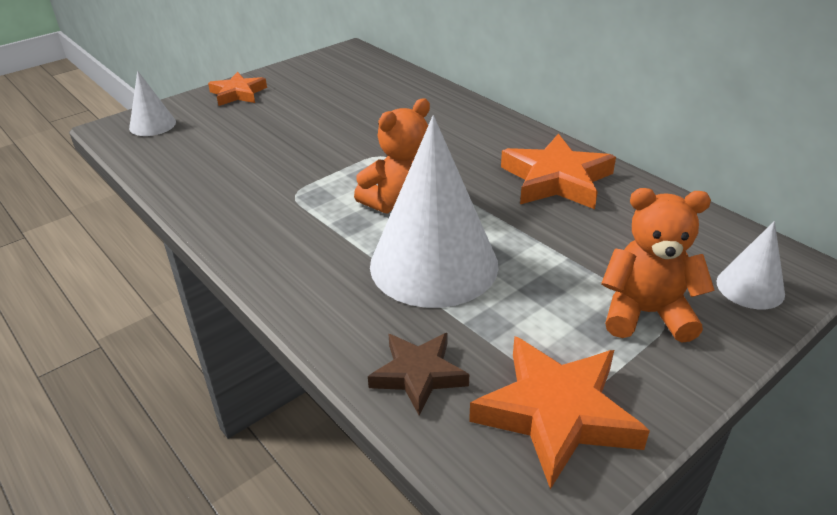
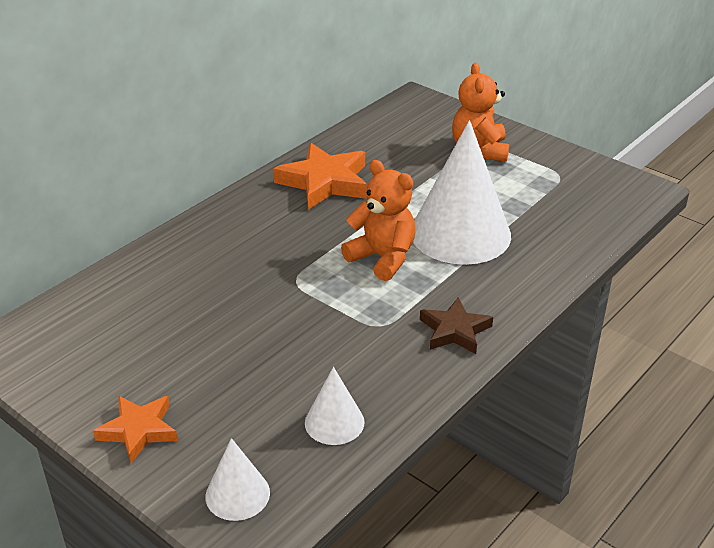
camera: 100 degrees left, 0 degrees up
(418, 374) = (575, 229): brown star -> brown star (454, 331)
(556, 413) = (578, 181): orange star -> none
(750, 287) = (439, 116): white cone -> white cone (334, 422)

